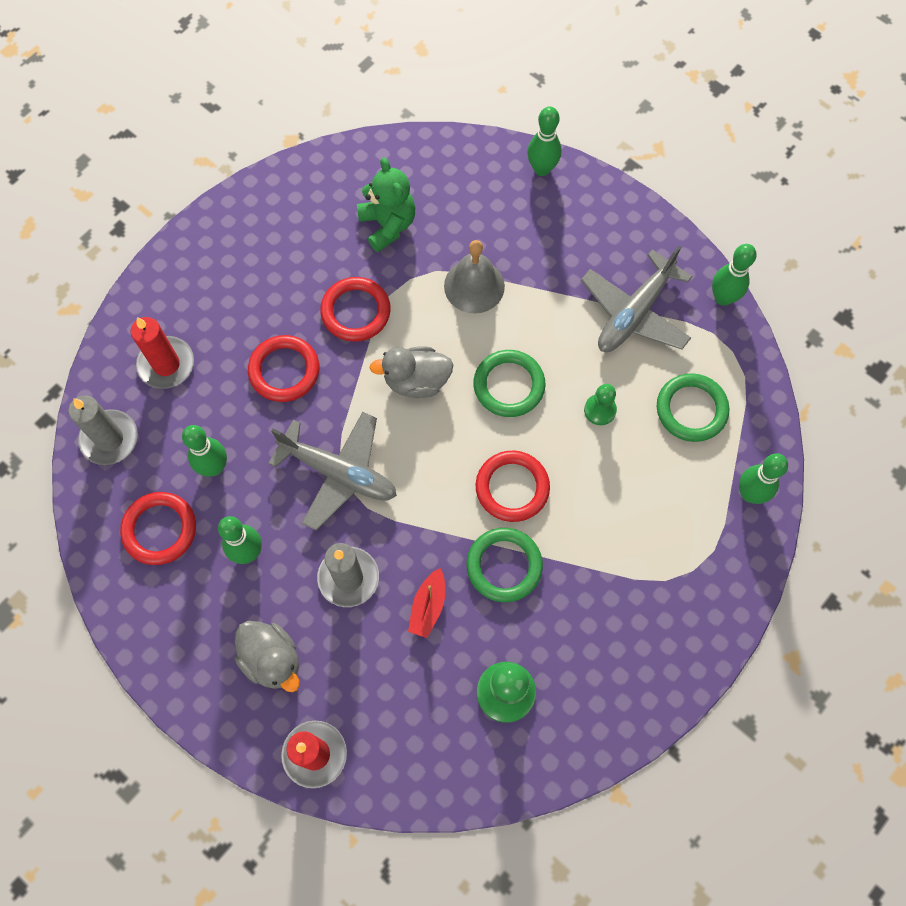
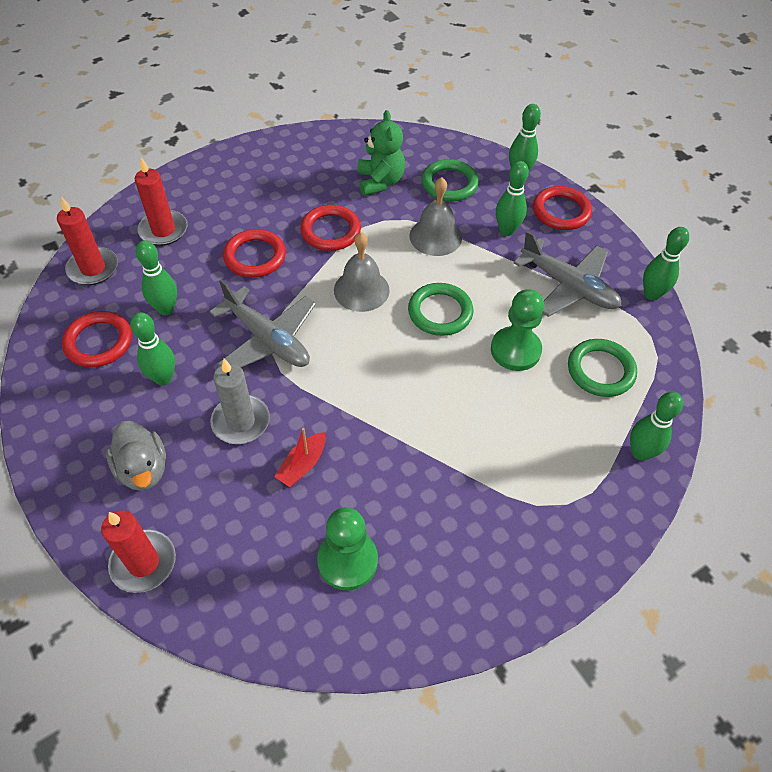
camera: 15 degrees right, 15 degrees down
(109, 439) = (93, 268): grey candle -> red candle
(416, 381) = (361, 290): grey duck -> grey bell
(504, 566) = (385, 450): green ring -> green ring (449, 184)
(512, 488) = (415, 389): red ring -> red ring (561, 211)
(549, 255) = (506, 230): none -> green bowling pin
(600, 410) = (515, 350): green pawn -> green pawn, size x1.69
(634, 313) = (568, 286): grey plane -> grey plane turned 105 degrees counterclockwise

